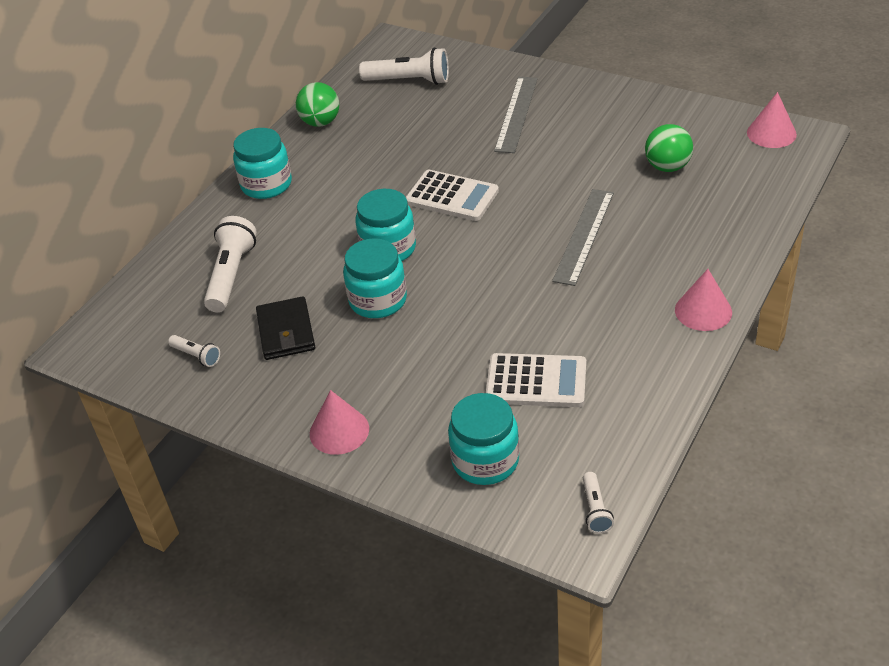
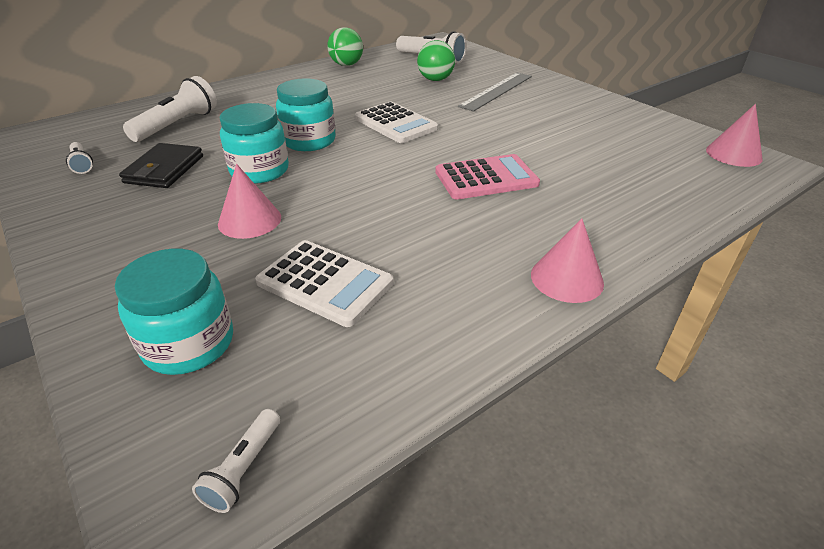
camera: 20 degrees right, 5 degrees down
(266, 184) = (270, 85): turquoise jar -> none
(339, 431) = (100, 257): pink cone -> pink cone (249, 220)
(584, 236) = (486, 178): grey ruler -> pink calculator
(667, 167) = (607, 152): green ball -> green ball (435, 80)

